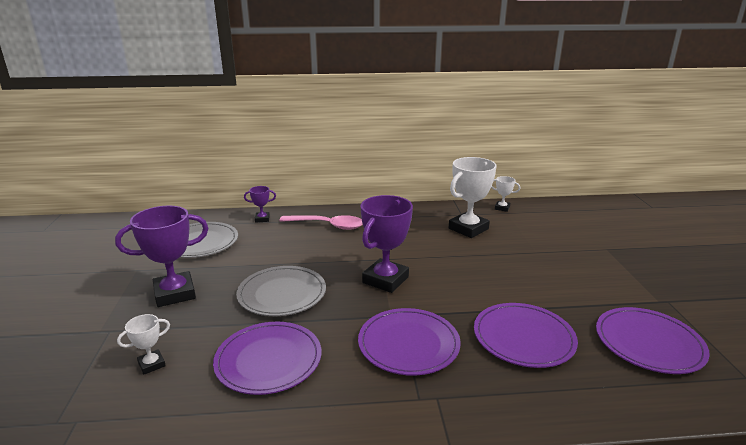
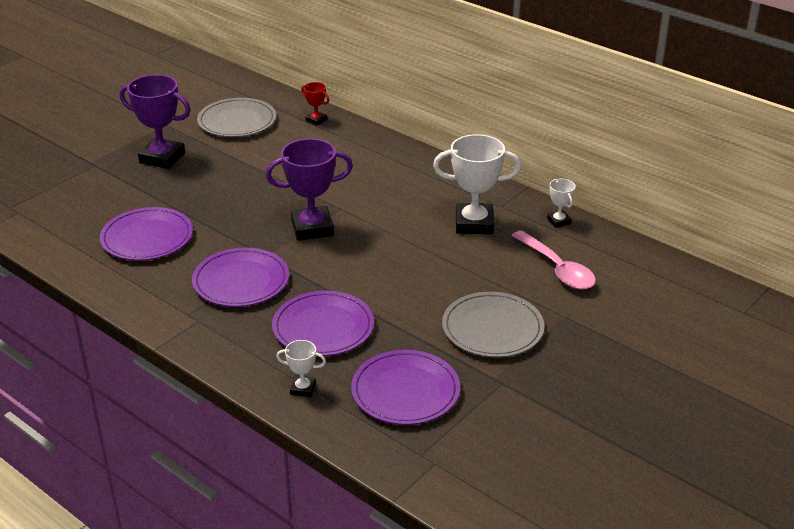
camera: 45 degrees right, 10 degrees up
(151, 364) = (87, 201): white trophy -> white trophy (303, 389)
(262, 219) = (316, 120): purple trophy -> red trophy
(282, 294) = (224, 197): grey plate -> grey plate (492, 328)
(328, 225) = (357, 154): pink spoon -> pink spoon (557, 269)

